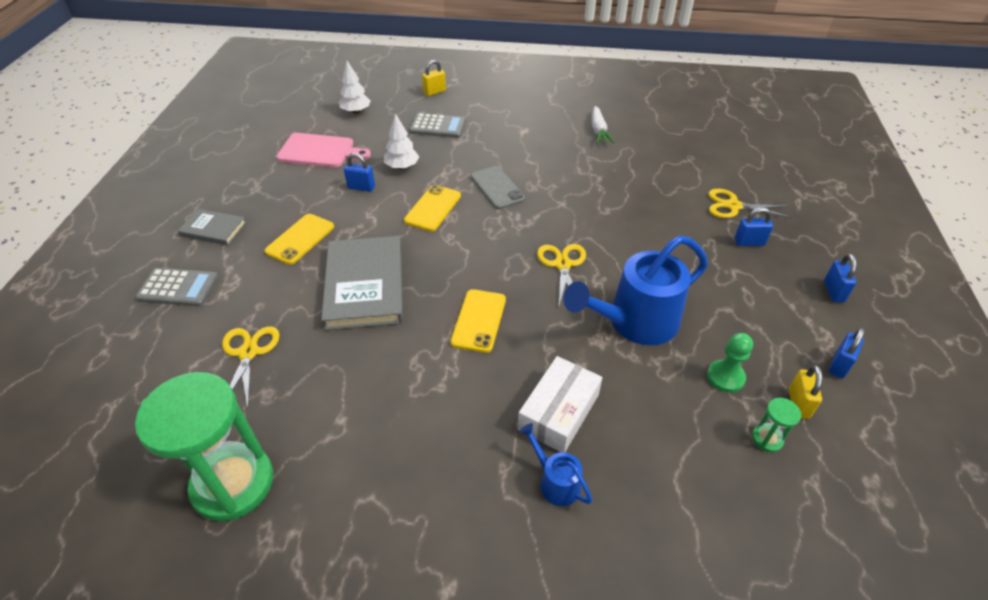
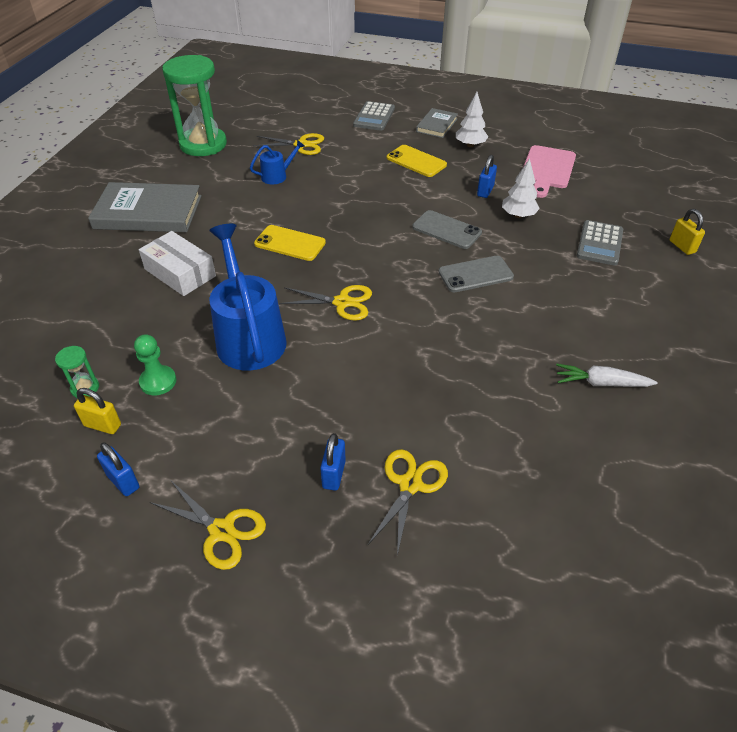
camera: 100 degrees right, 0 degrees up
(356, 111) = (626, 190): white tree -> white tree (470, 145)
(365, 286) = (350, 190): grey book -> grey book (148, 212)
(433, 208) = (446, 230): yellow phone -> grey phone
(555, 481) = (127, 262): blue watering can -> blue watering can (278, 176)
(833, 291) = (221, 531): blue padlock -> yellow scissors

